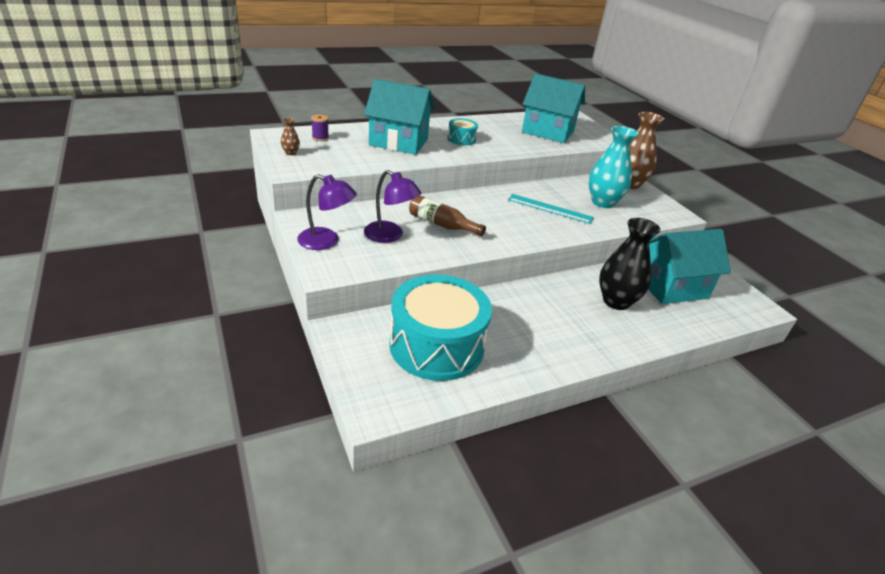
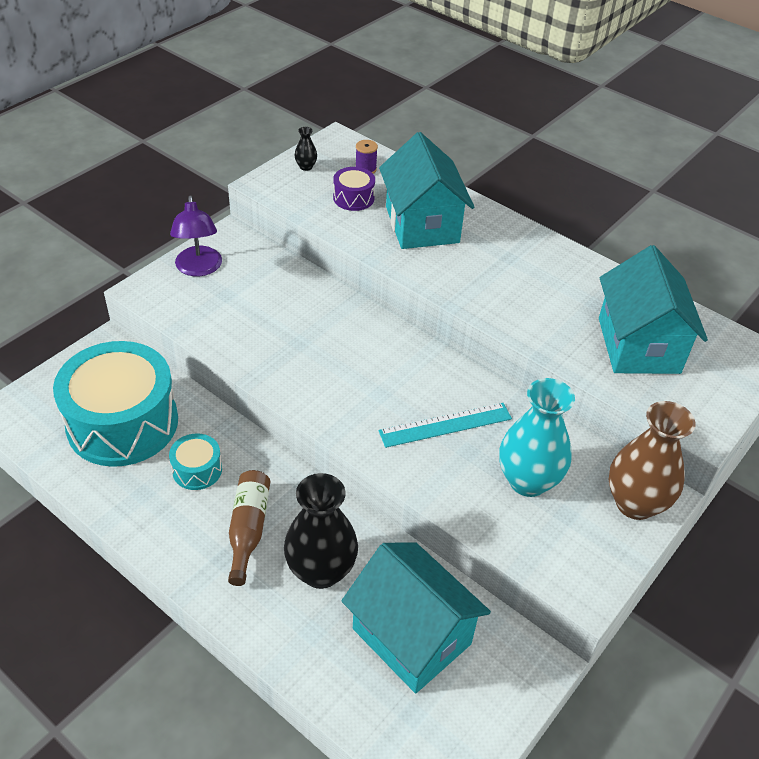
camera: 65 degrees right, 10 degrees up
(291, 153) = (306, 167): brown vase -> black vase
(347, 150) = (353, 198): none -> purple drum
(390, 236) = (247, 306): purple lamp -> none
(442, 224) = (307, 337): brown bottle -> brown bottle (248, 529)
(461, 139) = (496, 270): turquoise drum -> turquoise drum (197, 470)
(550, 209) = (445, 425): turquoise ruler -> turquoise ruler turned 75 degrees clockwise

